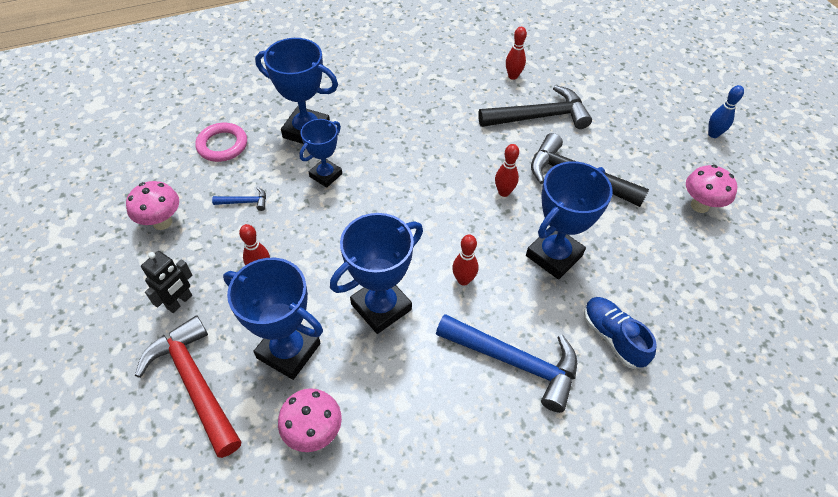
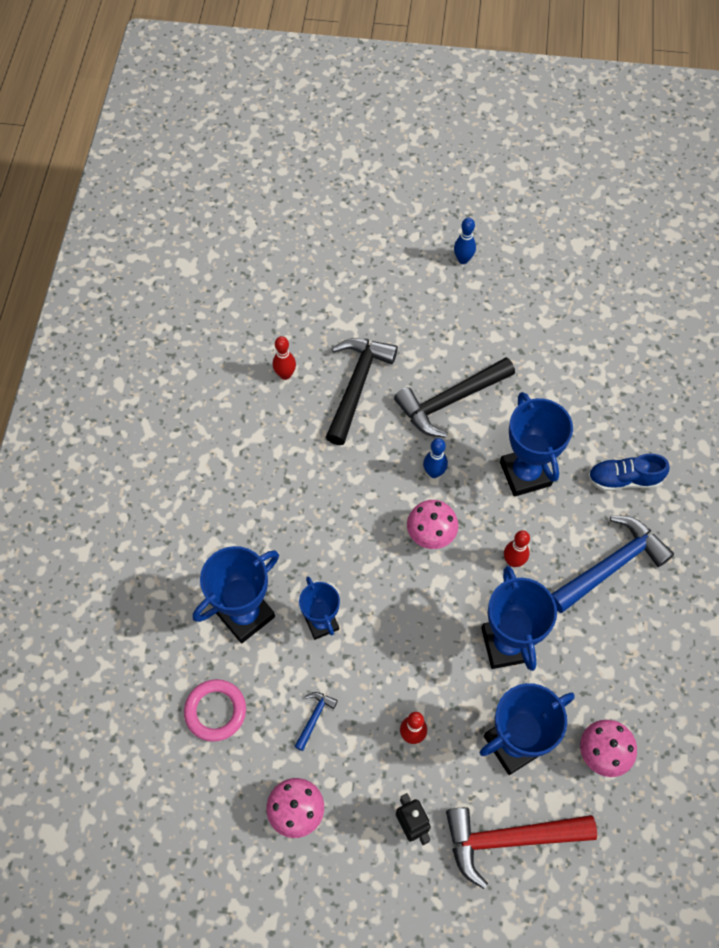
camera: 60 degrees left, 10 degrees up
(504, 192) = (434, 472): red bowling pin -> blue bowling pin
(699, 205) = (533, 328): pink mushroom -> pink mushroom (430, 535)

